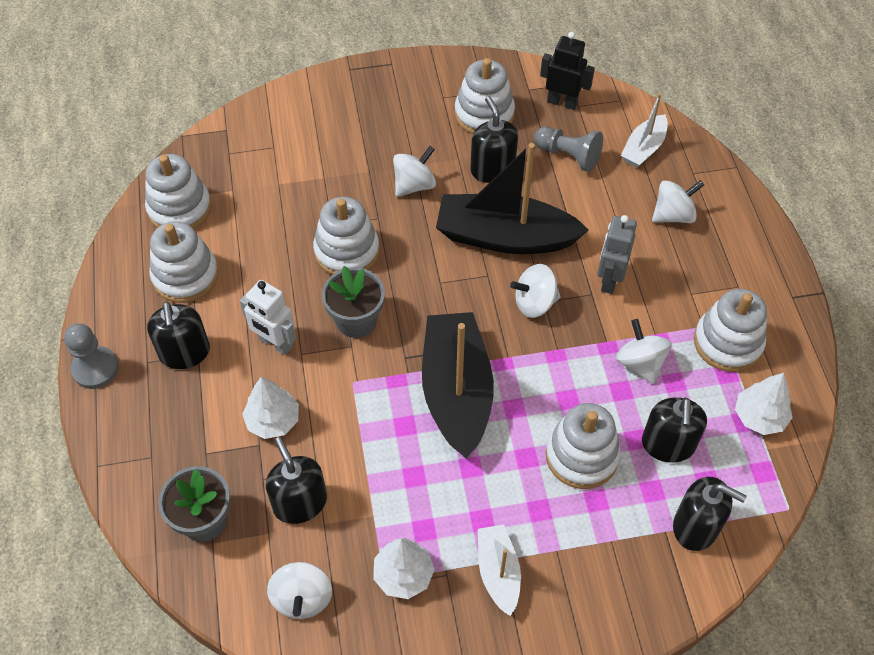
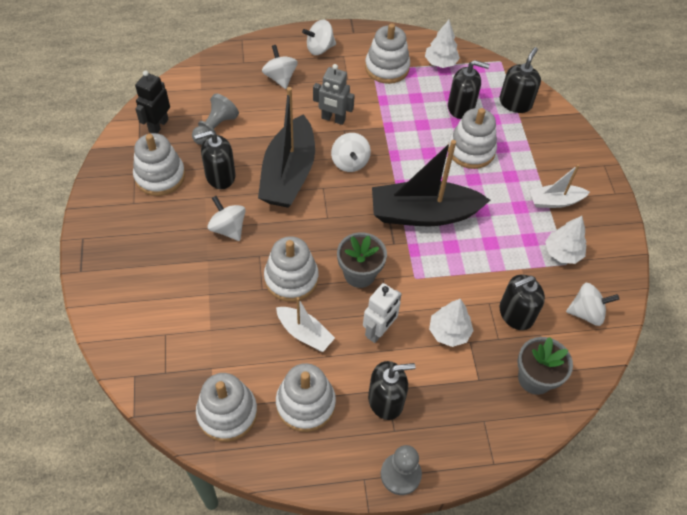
camera: 90 degrees left, 0 degrees up
(640, 363) = (401, 112): white spinning top -> white spinning top (319, 48)
(643, 148) = (216, 84): white boat -> white boat (304, 333)

